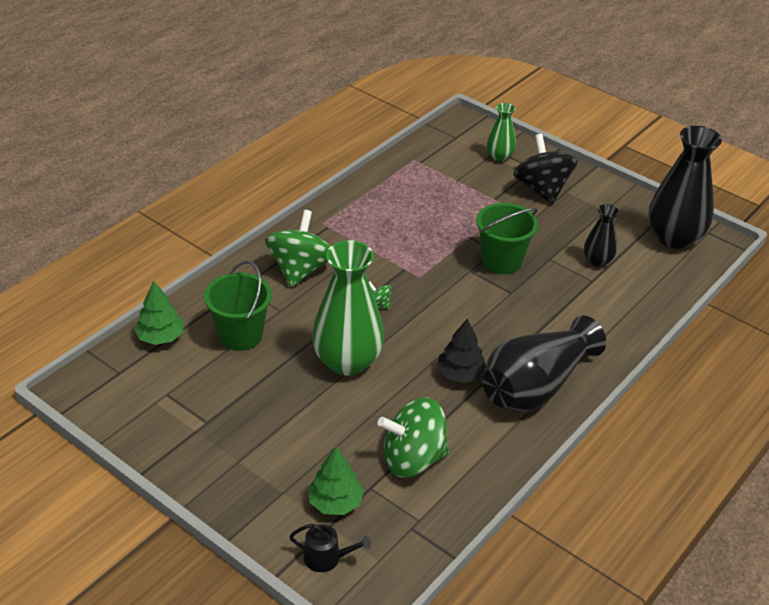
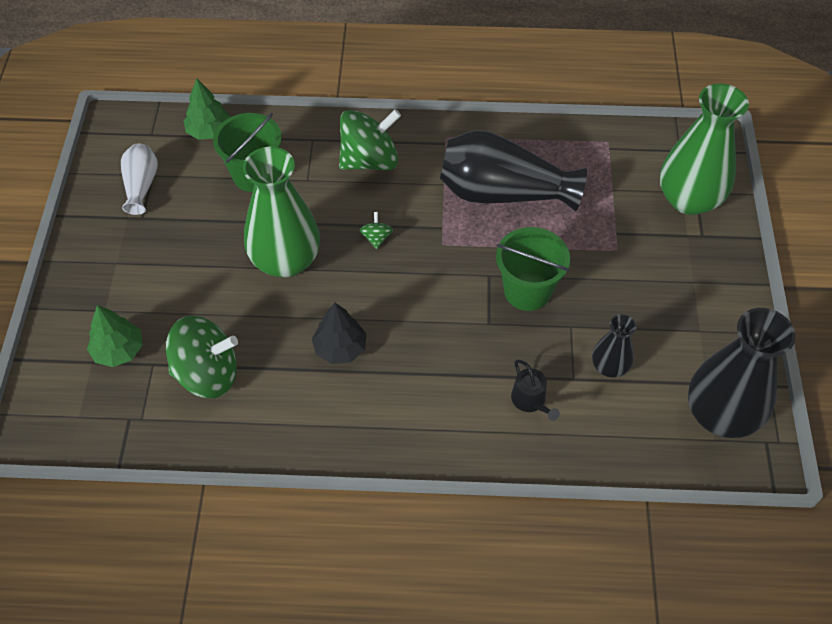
camera: 55 degrees right, 15 degrees up
(170, 406) = (141, 186): none -> white vase
(326, 558) = (57, 380): black watering can -> black watering can (530, 401)
(413, 459) = (207, 374): green spinning top -> green spinning top turned 135 degrees clockwise
(499, 156) = (689, 199): green vase -> green vase, size x1.95
(536, 386) = (375, 414): black vase -> black vase (503, 193)
(542, 189) = (674, 261): black spinning top -> none

